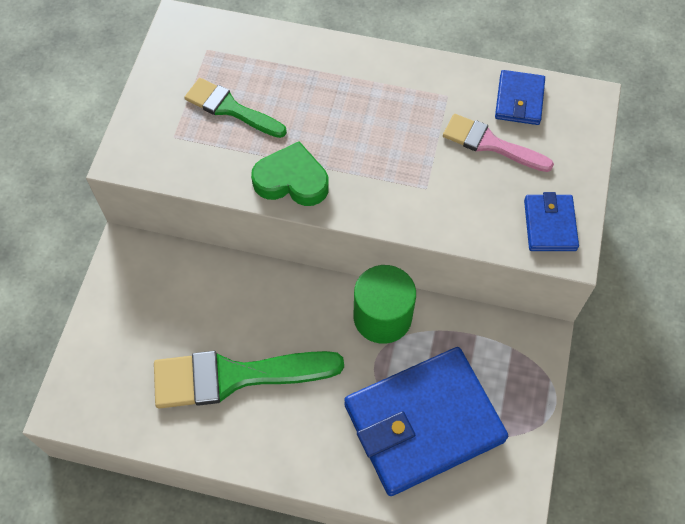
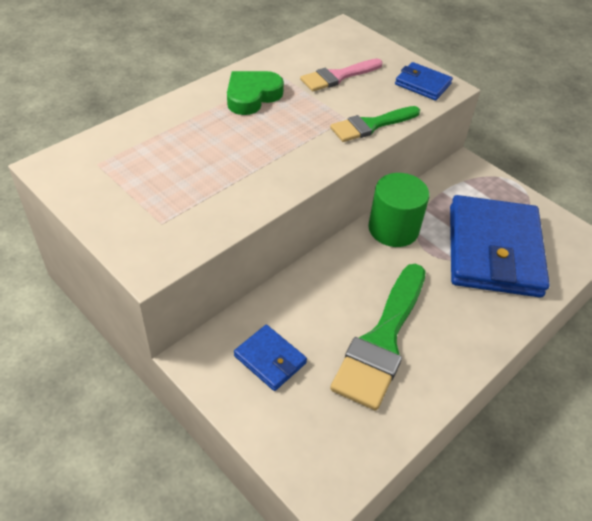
camera: 60 degrees left, 15 degrees down
(230, 108) = (172, 177): green brush -> green brush (371, 125)
(292, 180) = (276, 176): green heart -> green heart (252, 96)
(519, 100) = (316, 50): blue wallet -> blue wallet (270, 359)

